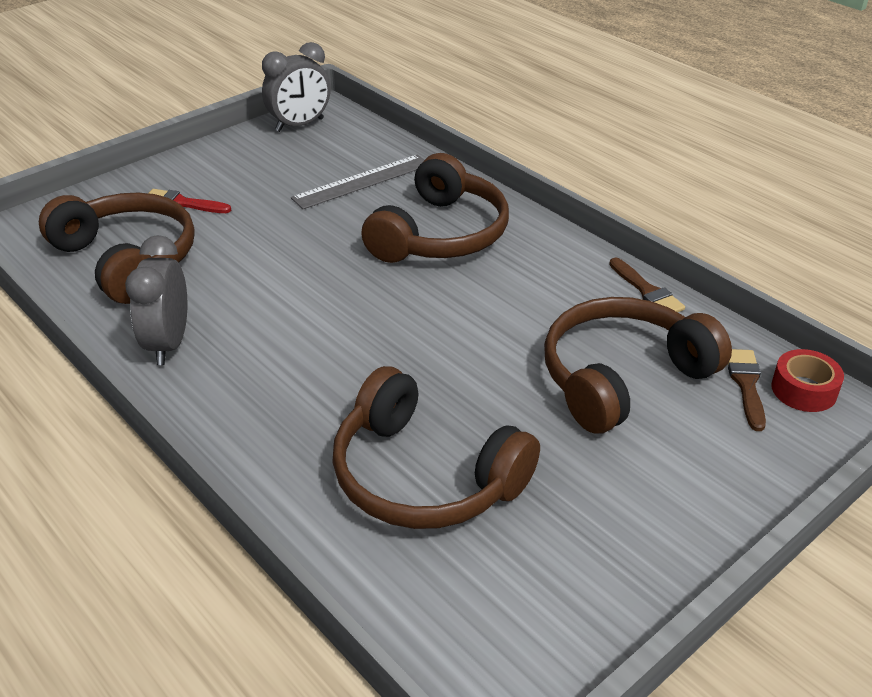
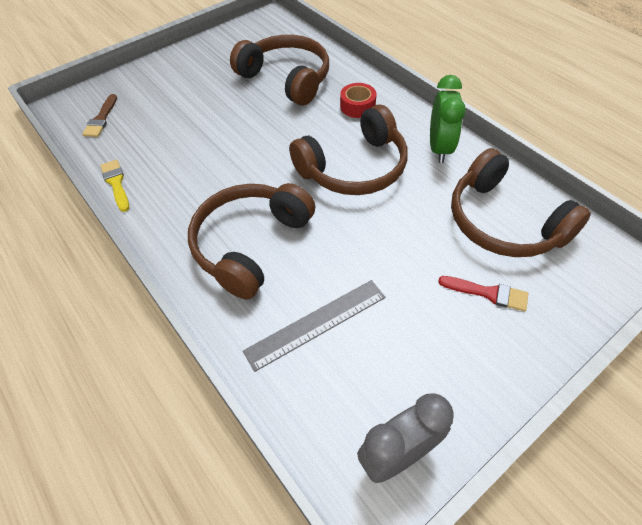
camera: 175 degrees left, 15 degrees up
(168, 344) = (439, 148): grey clock -> green clock
(622, 377) = (167, 124): brown headphones -> brown headphones (354, 168)
(647, 291) = (116, 183): brown brush -> yellow brush
(803, 390) = (72, 116): red tape -> red tape (357, 106)

